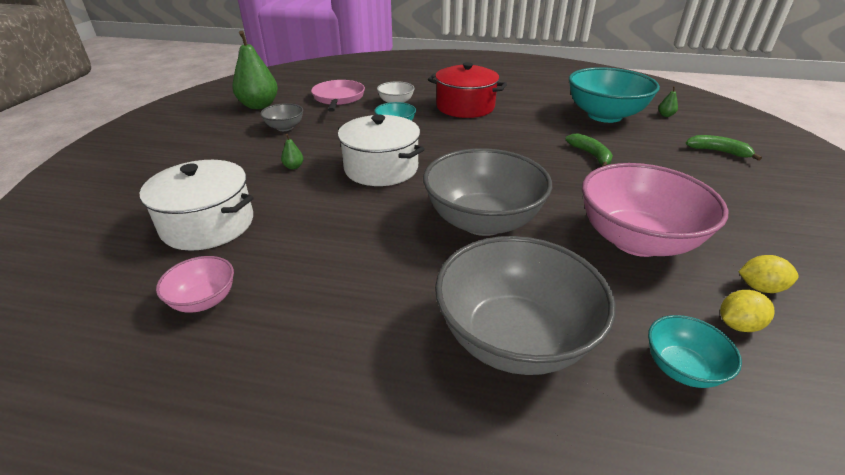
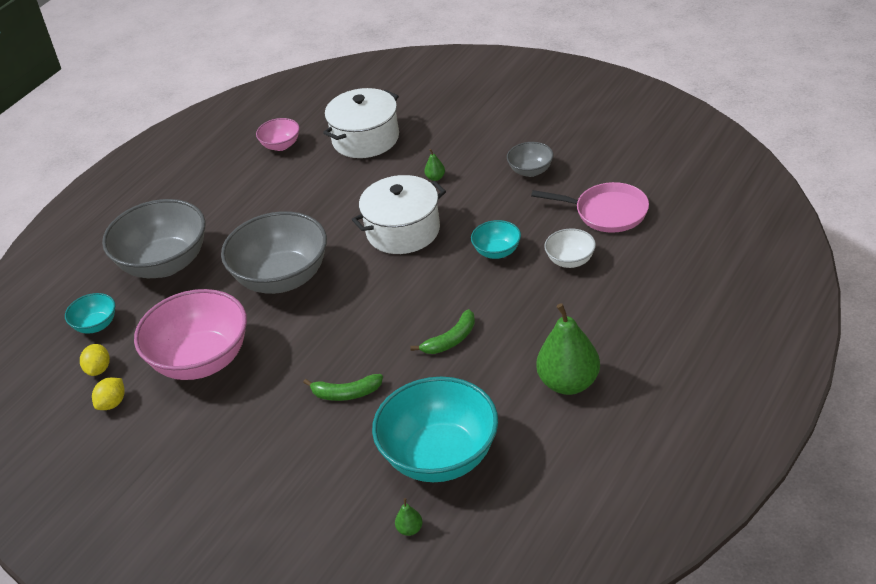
camera: 115 degrees right, 5 degrees up
(259, 106) = (605, 151): green pear -> green pear (569, 383)
(465, 107) = (530, 322): red pot -> none
(718, 151) = (289, 519): green banana -> green banana (451, 340)

